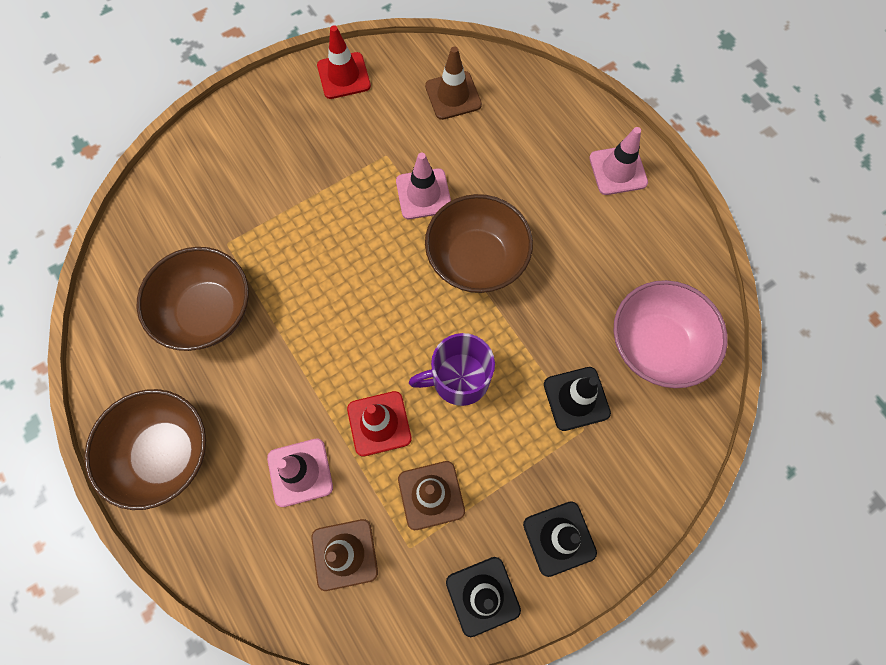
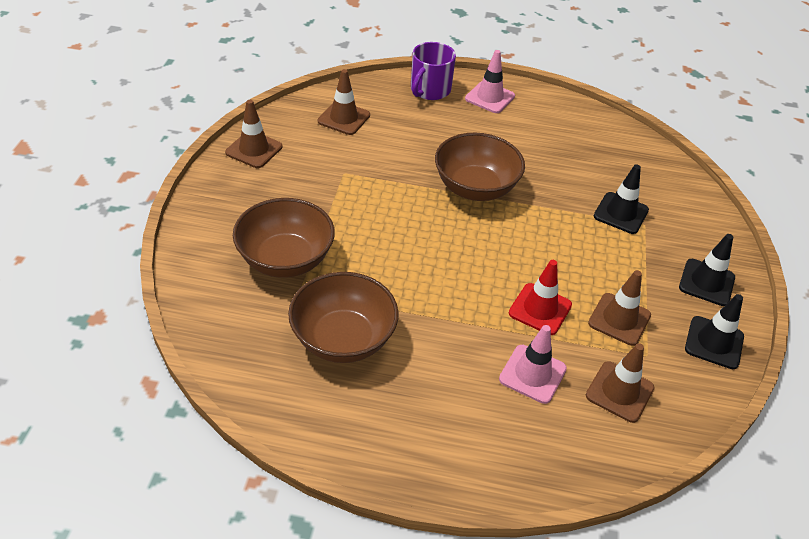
camera: 50 degrees left, 25 degrees down
(165, 454) = (431, 443): brown bowl -> brown bowl (285, 259)
(344, 76) = (254, 150): red traffic cone -> brown traffic cone
(423, 194) = (397, 177): pink traffic cone -> none
(459, 378) = (550, 251): purple mug -> purple mug (429, 90)
(656, 345) = (621, 161): pink bowl -> none

